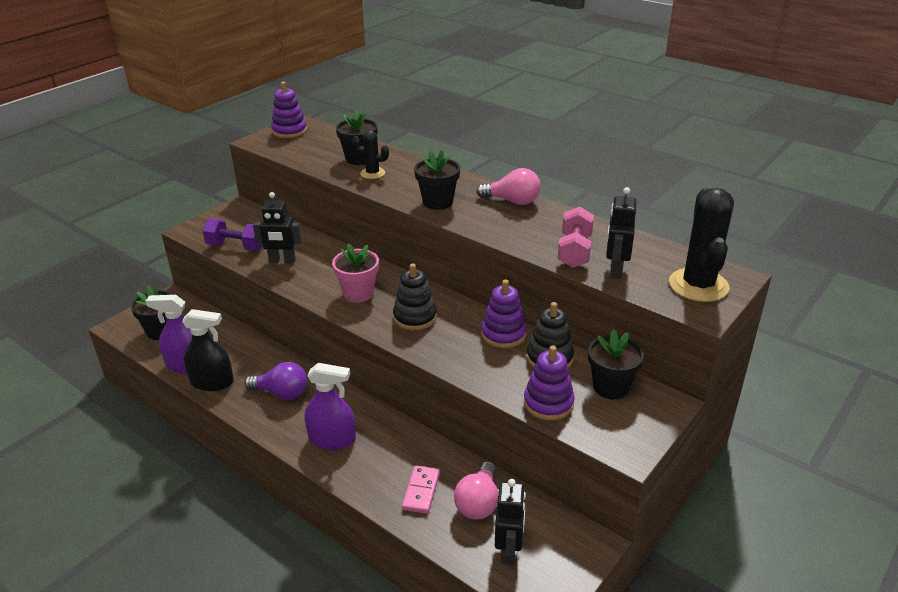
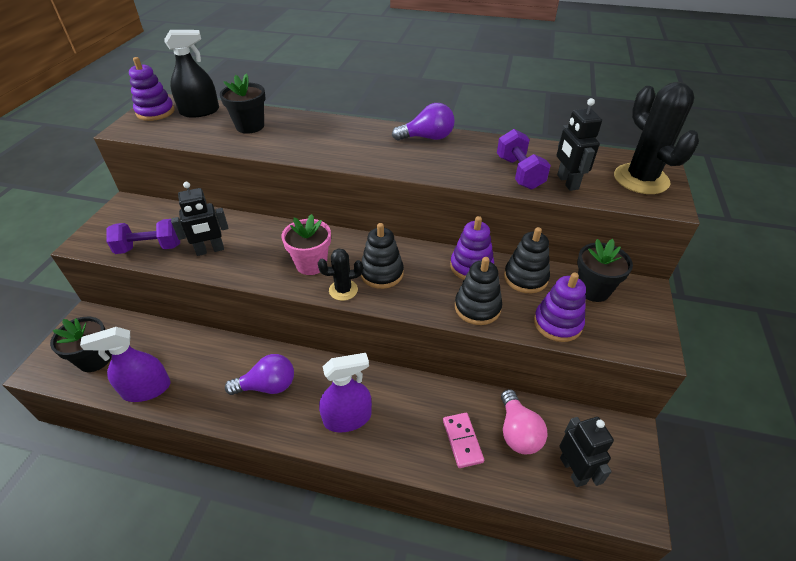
camera: 25 degrees left, 10 degrees up
(212, 382) = (186, 399): black spray bottle -> black spray bottle (200, 111)
(372, 173) = (274, 138): black cactus -> black cactus (343, 290)
(438, 202) = (360, 154): black flower pot -> none
(481, 369) = (477, 307): none -> black stacking toy
(512, 201) = (427, 138): pink light bulb -> purple light bulb
(574, 251) = (519, 173): pink dumbbell -> purple dumbbell

